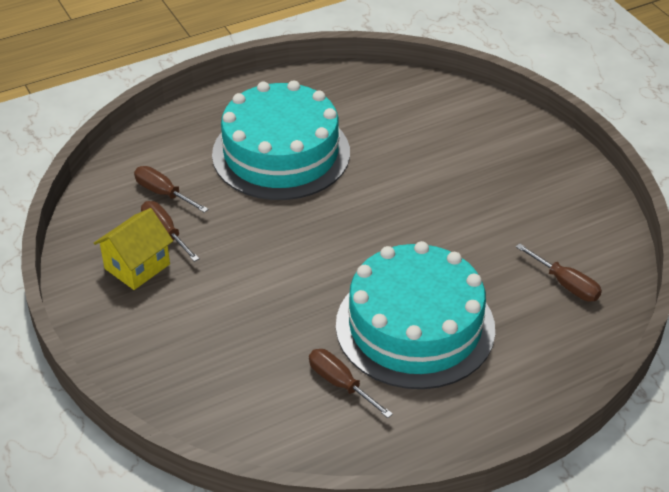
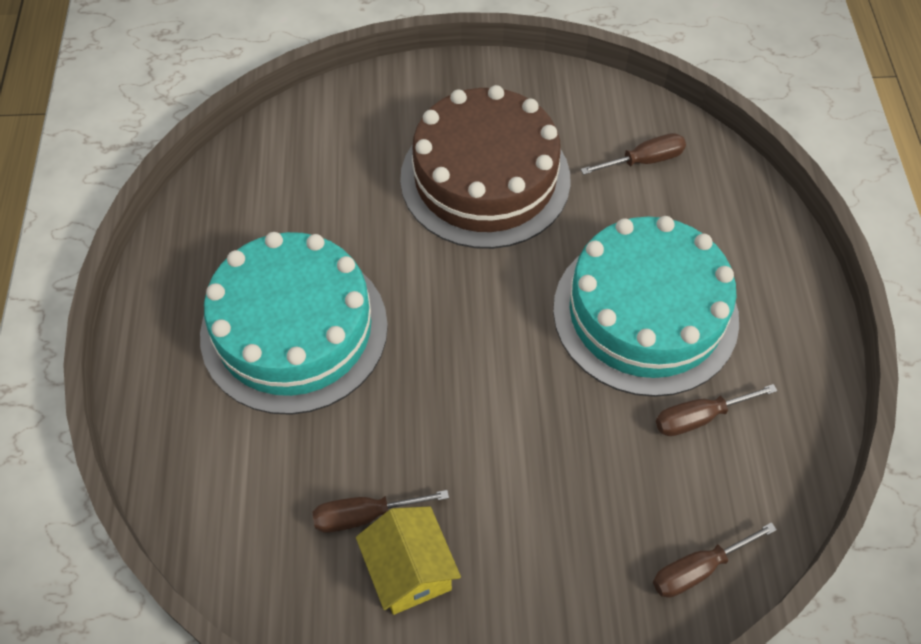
camera: 65 degrees left, 15 degrees up
(163, 193) = (288, 491): brown screwdriver -> brown screwdriver (698, 569)
(475, 200) = (485, 178): none -> brown cake

